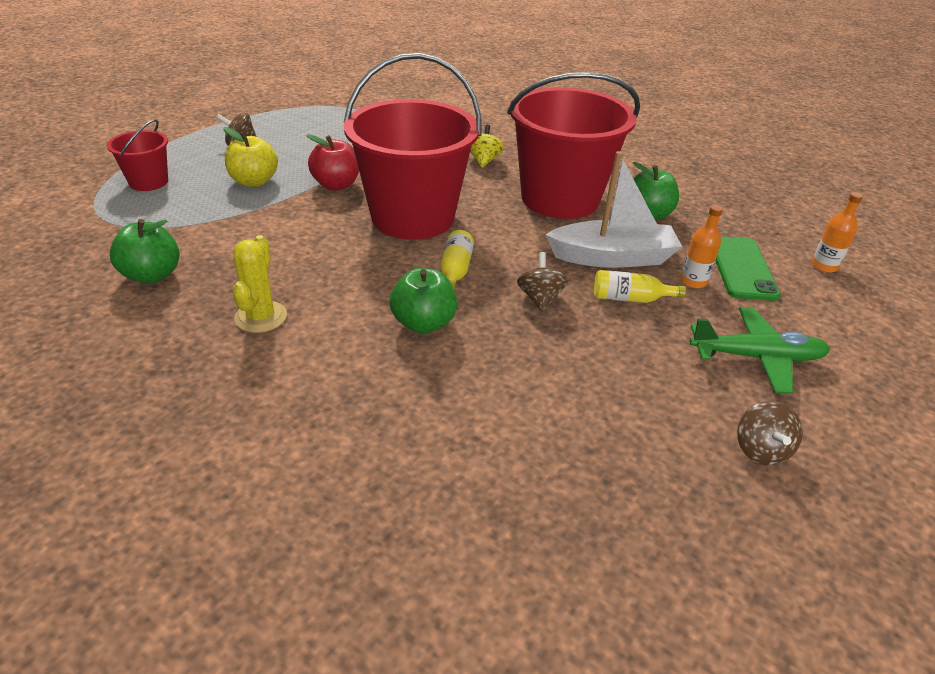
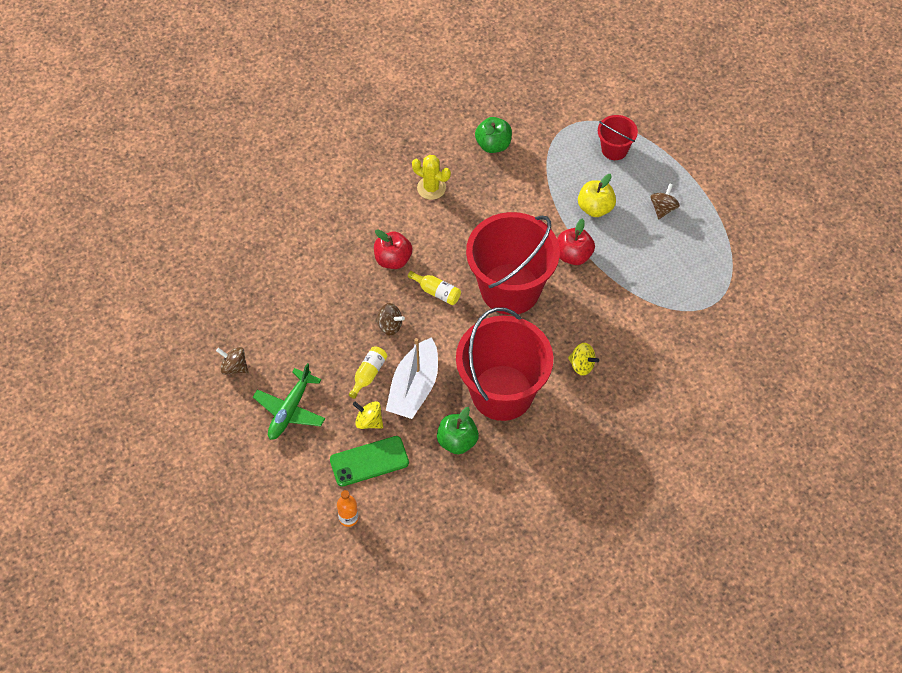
camera: 115 degrees right, 20 degrees up
(423, 323) = (393, 259): green apple -> red apple
(693, 281) = (369, 421): orange bottle -> yellow spinning top
(742, 268) = (369, 461): green phone -> green phone turned 45 degrees counterclockwise

